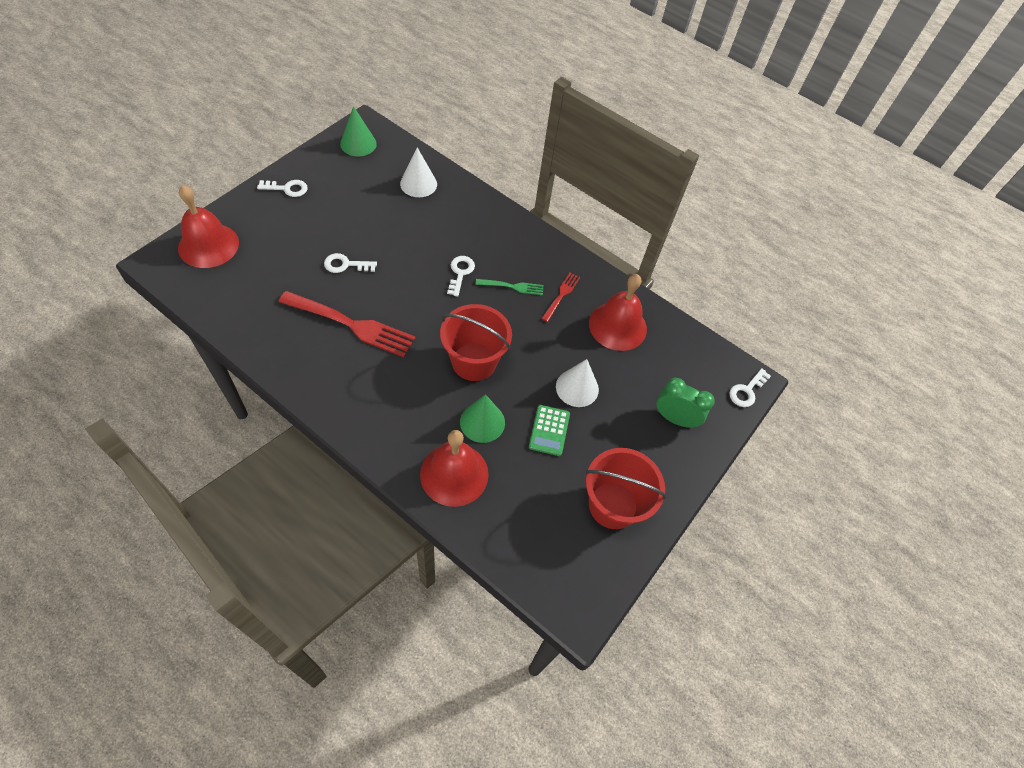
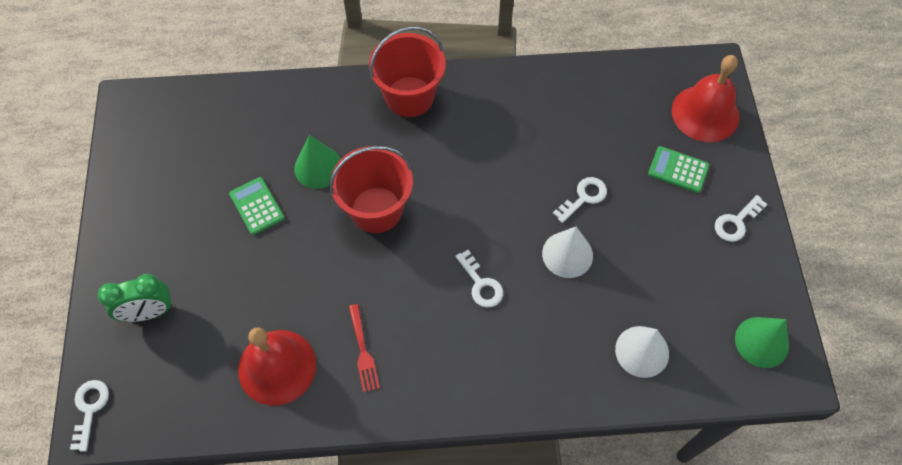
camera: 145 degrees right, 5 degrees up
(274, 233) = (678, 170): none -> green calculator
(350, 324) = (510, 151): red fork -> none
(454, 474) = (302, 114): red bell -> none
(512, 287) = (419, 315): green fork -> none
(577, 388) = (264, 264): white cone -> white cone (567, 254)
(613, 505) = (155, 191): red bucket -> red bucket (409, 97)

